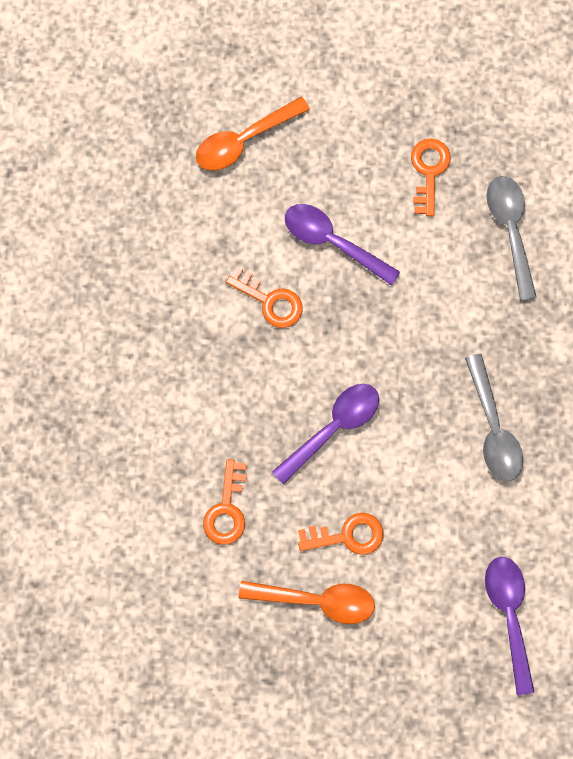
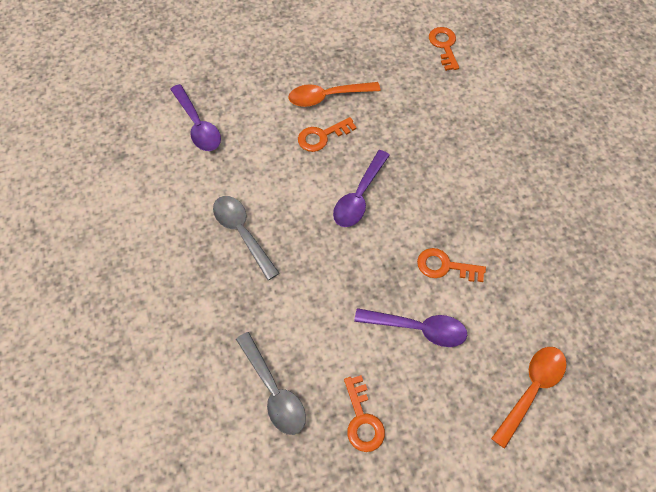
camera: 160 degrees right, 15 degrees down
(227, 509) = (408, 127): orange key -> orange key (444, 46)

